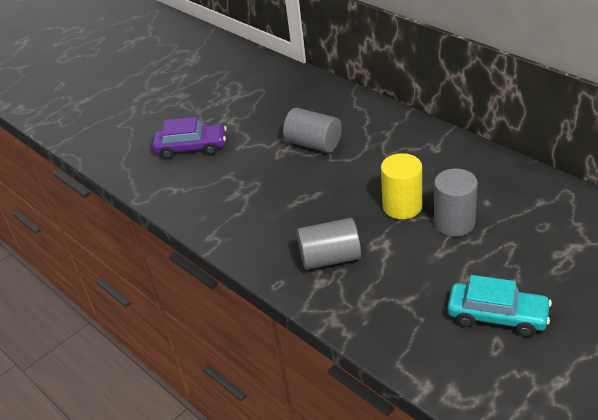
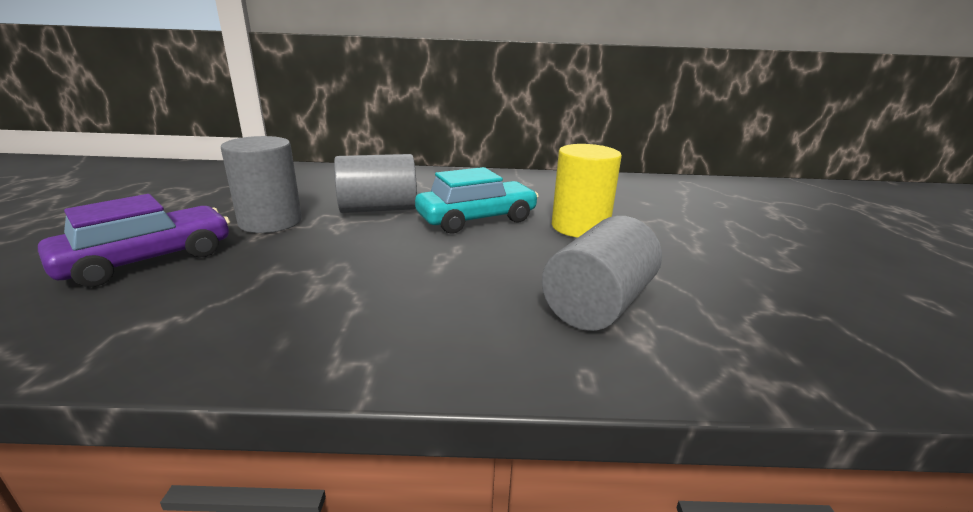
camera: 50 degrees left, 15 degrees down
(454, 223) = (654, 223): grey cylinder -> grey cylinder (270, 222)
(497, 316) = (863, 277): turquoise car -> turquoise car (477, 219)

